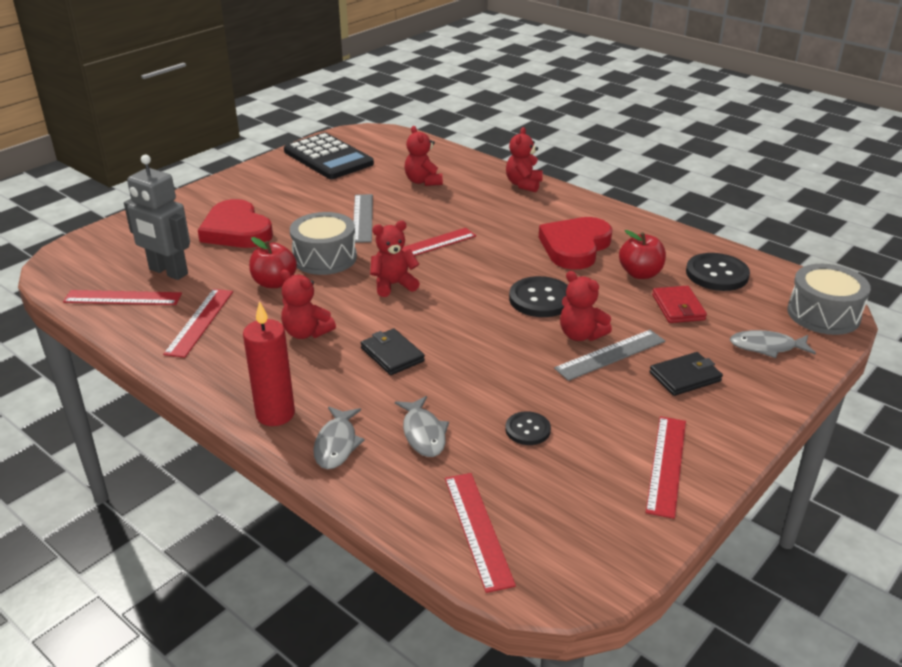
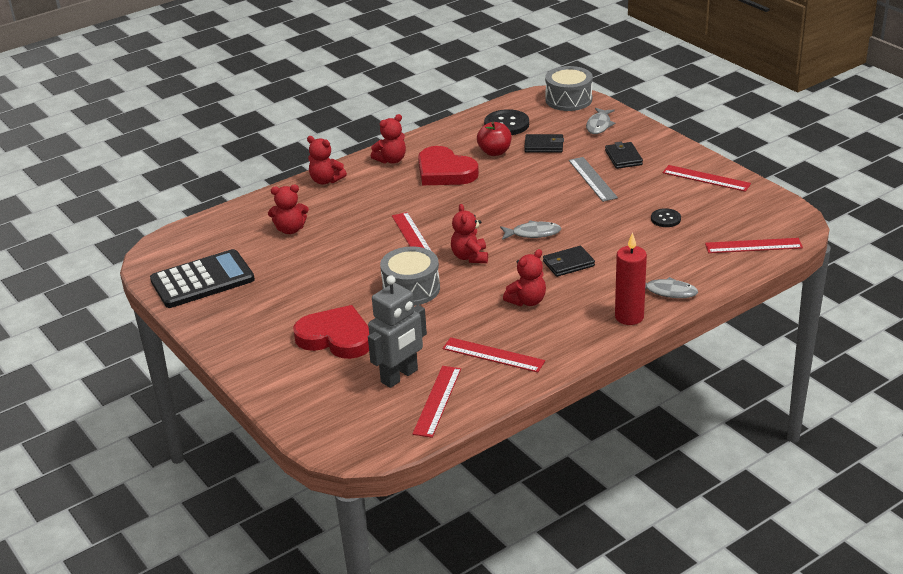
camera: 75 degrees left, 0 degrees up
(236, 230) = (336, 337): red heart -> red heart turned 135 degrees counterclockwise
(274, 283) = (443, 316): red apple -> none
(363, 218) = (346, 266): grey ruler -> none
(423, 433) = (662, 257): grey fish -> grey fish (533, 233)
(540, 299) = (514, 195): black button -> none
(580, 335) = (566, 186): red teddy bear -> red teddy bear (391, 160)
(678, 307) = (544, 146): red wallet -> black wallet

